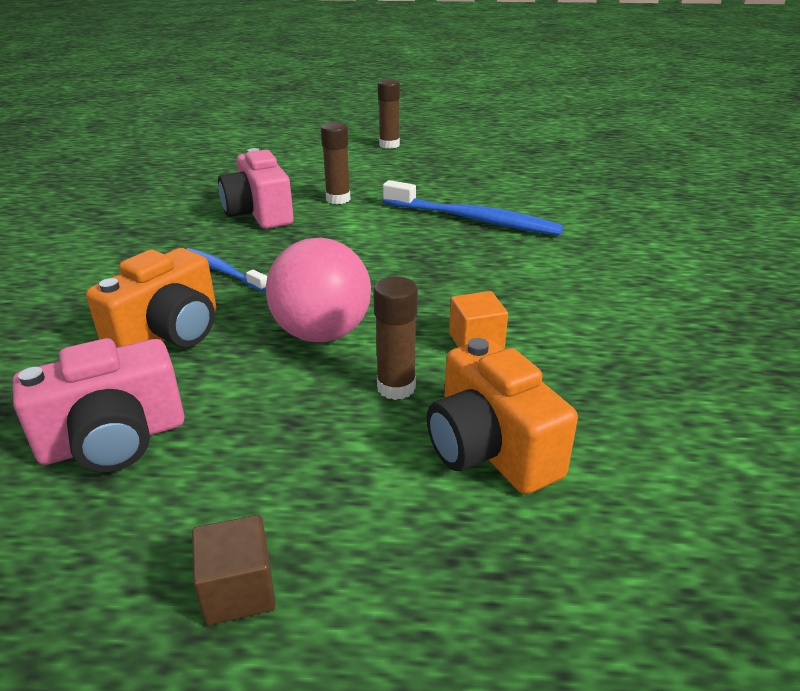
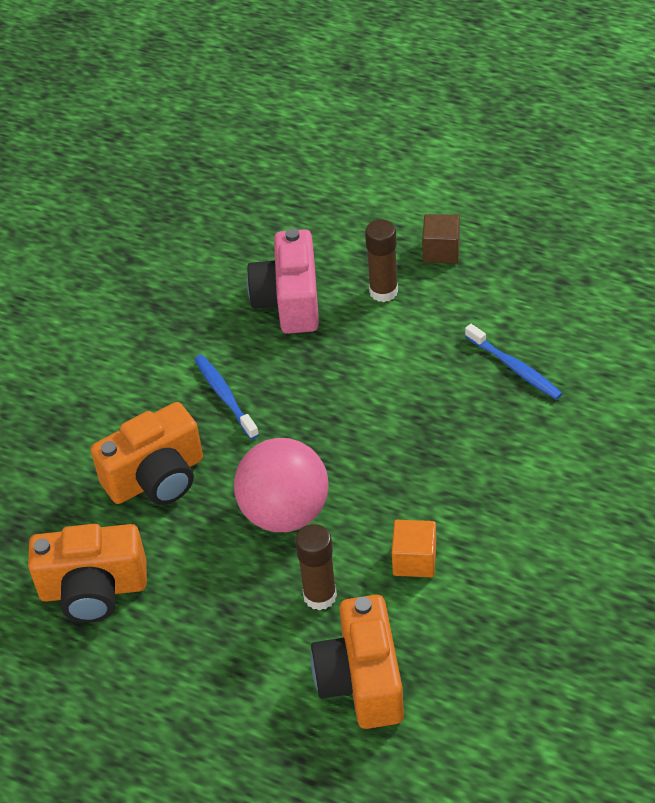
camera: 25 degrees right, 15 degrees up
(114, 440) = (93, 589): pink camera -> orange camera
(238, 590) = (147, 740): brown cube -> brown cube (441, 251)
(389, 145) = (496, 177): brown glue stick -> none
(473, 219) = (514, 368): blue toothbrush -> blue toothbrush, size x0.57

